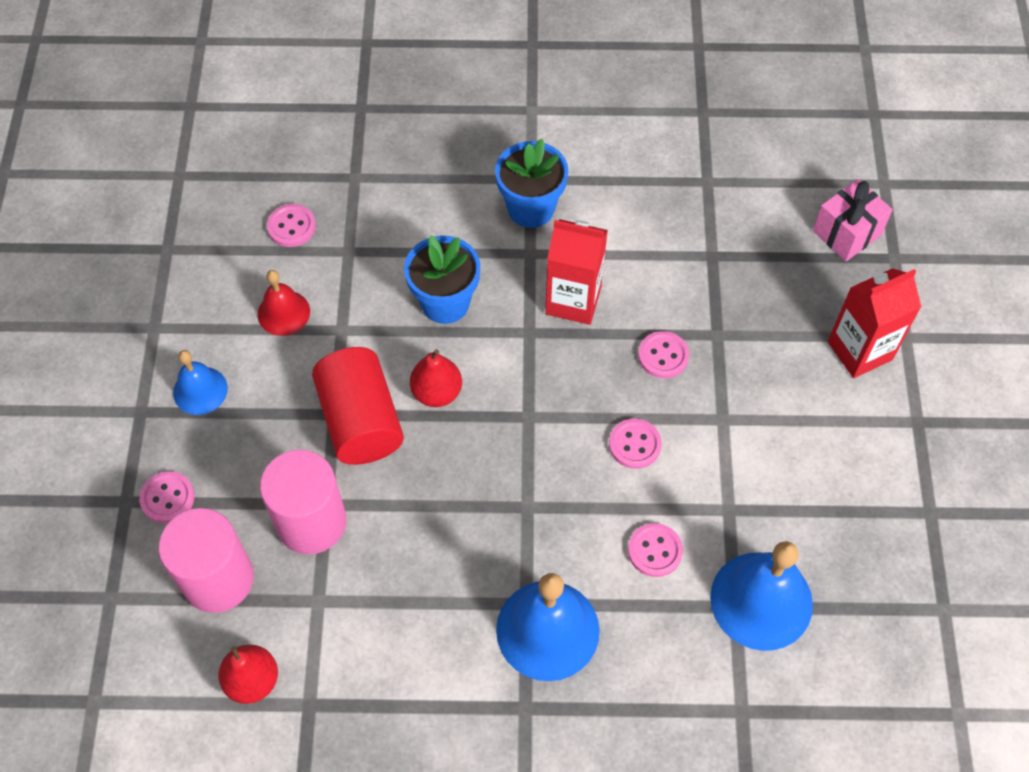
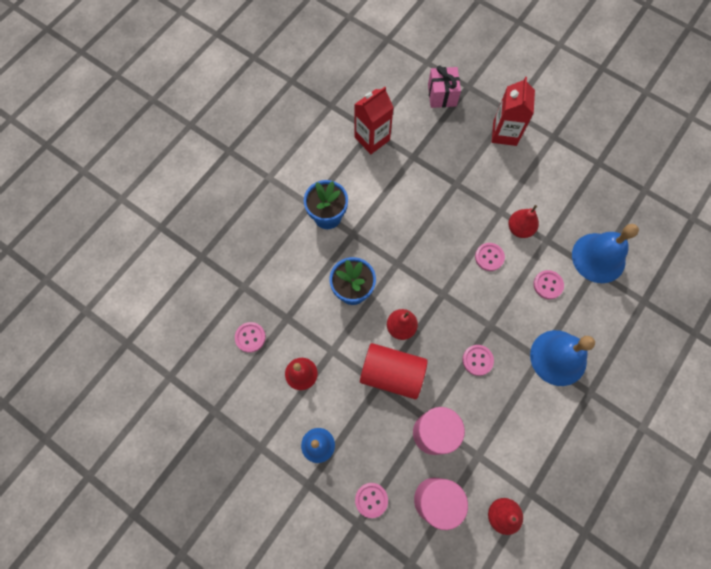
camera: 55 degrees left, 10 degrees up
(573, 300) = (394, 232): red carton -> red carton (372, 139)
(663, 356) = (451, 214): pink button -> pink button (477, 360)
(716, 460) = (519, 228): none -> red pear

